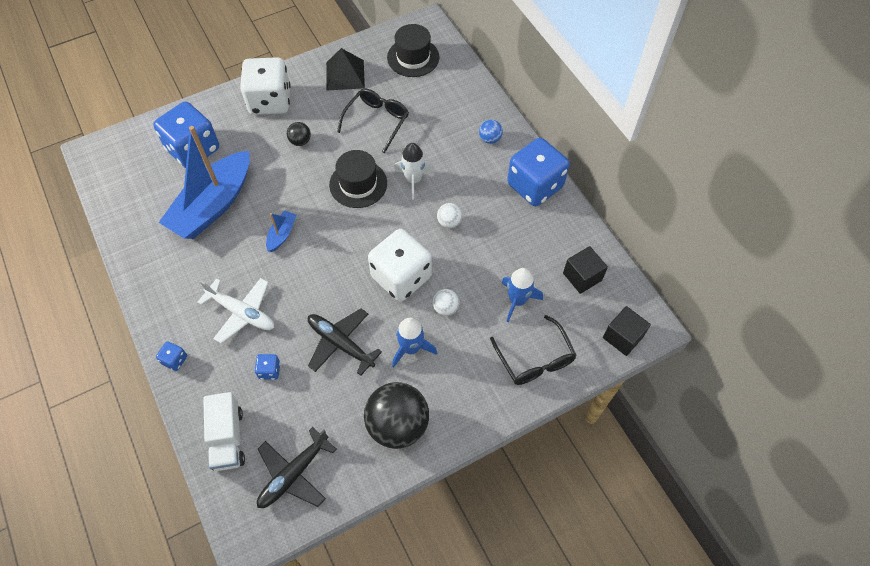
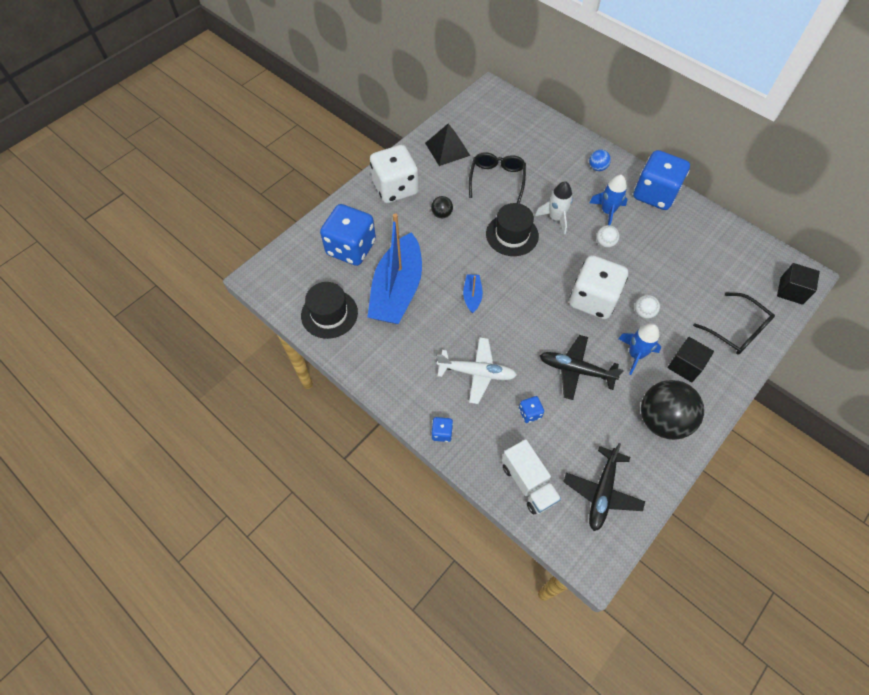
camera: 20 degrees left, 0 degrees up
(413, 57) = (496, 120): black hat -> black hat (329, 314)
(517, 300) = (695, 289): blue rocket -> blue rocket (607, 212)
(582, 277) = (733, 254): black cube -> black cube (685, 365)

